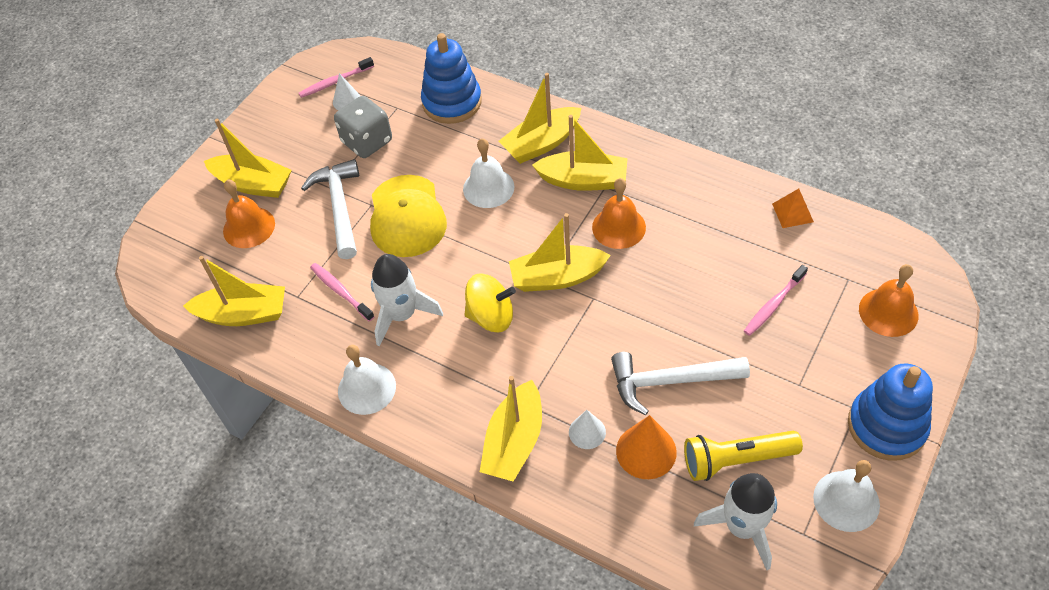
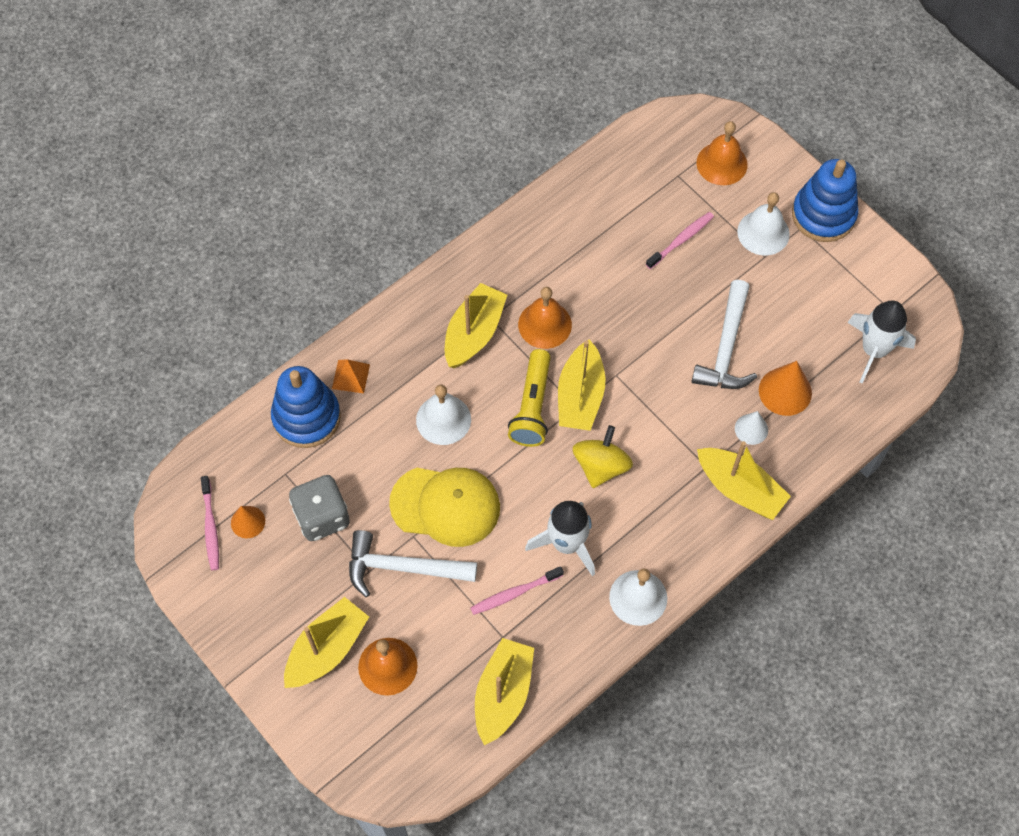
camera: 75 degrees left, 10 degrees up
(347, 101) = (248, 522): white cone -> orange cone
(541, 143) = (408, 353): yellow boat -> none
(736, 460) = (816, 329): yellow flashlight -> yellow flashlight (532, 406)
(773, 305) = (681, 240): pink toothbrush -> pink toothbrush turned 105 degrees counterclockwise
(792, 213) = (591, 183): orange pyramid -> orange pyramid (351, 376)
(846, 501) = (875, 271): white bell -> white bell (763, 232)

